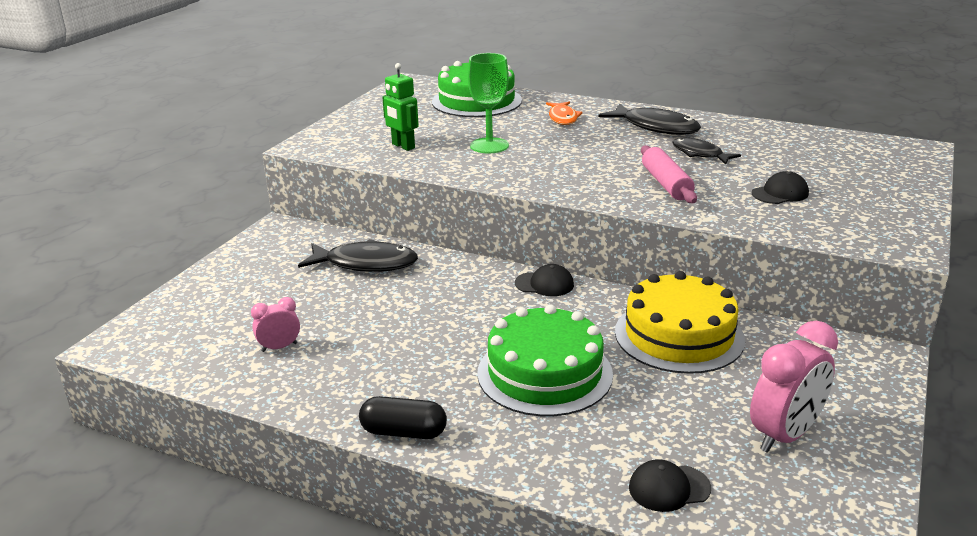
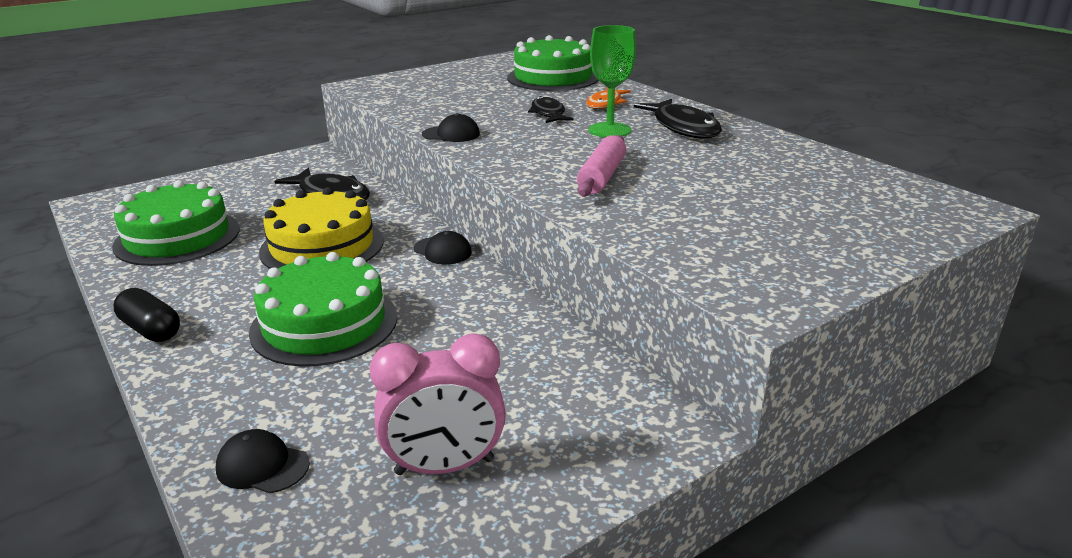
camera: 30 degrees right, 0 degrees up
(279, 347) = (177, 237): pink clock -> green cake
(403, 146) = (428, 99): green robot -> none
(489, 146) = (498, 112): green goblet -> green goblet (609, 130)
(679, 335) = (491, 333): yellow cake -> yellow cake (322, 246)
(699, 154) = (686, 159): black fish -> black fish (548, 113)
(780, 193) = (709, 213): black cap -> black cap (451, 134)

